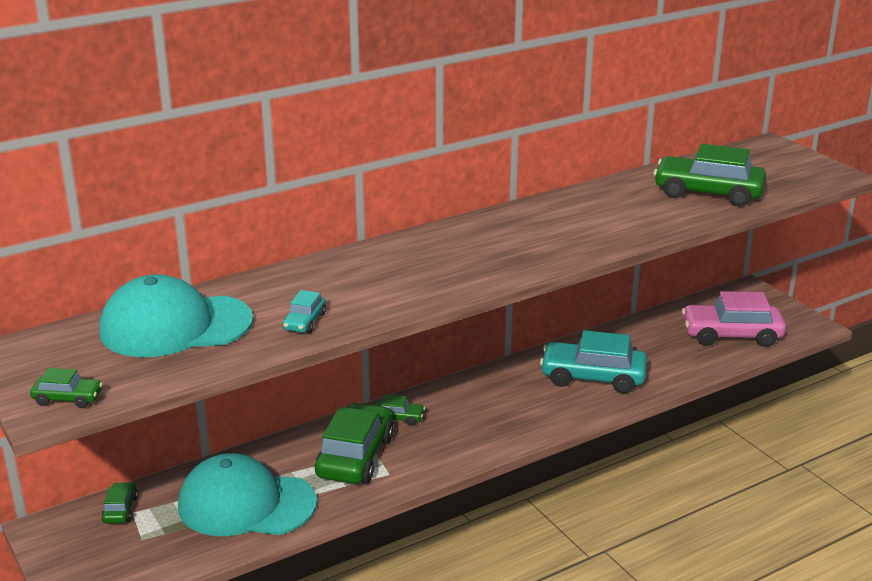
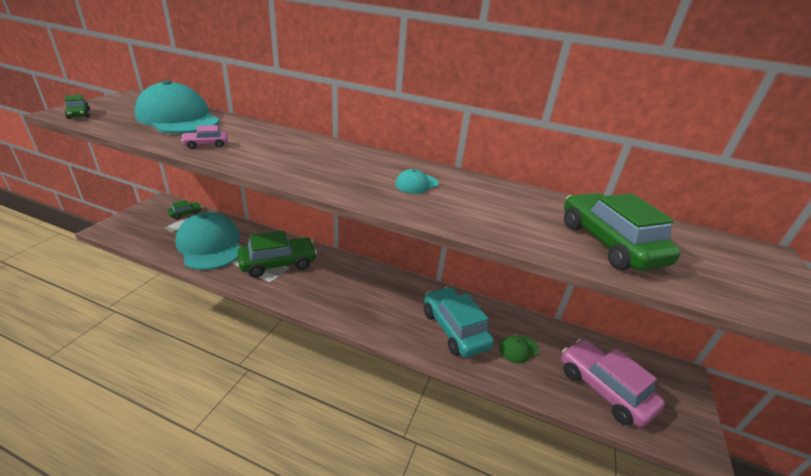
camera: 50 degrees right, 5 degrees up
(304, 322) = (206, 145): turquoise car -> pink car
(398, 418) = (329, 264): green car -> none
(533, 232) = (416, 184): none -> turquoise cap
(651, 354) = (518, 349): none -> green cap

